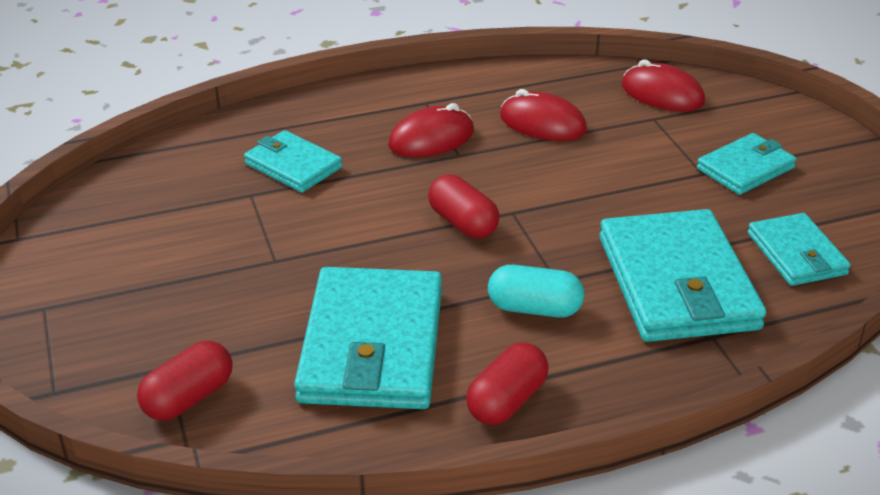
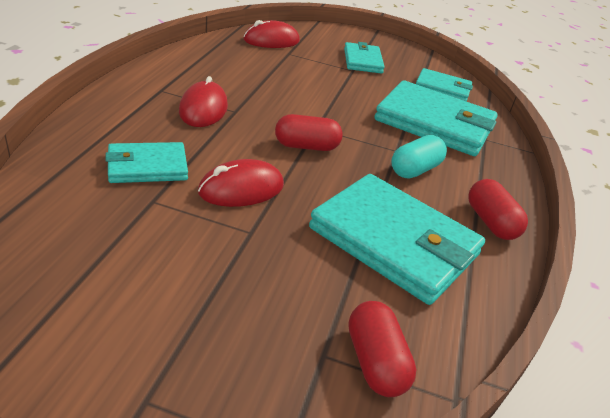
camera: 60 degrees left, 0 degrees up
(542, 123) = (245, 76): red mouse -> red mouse (241, 189)

